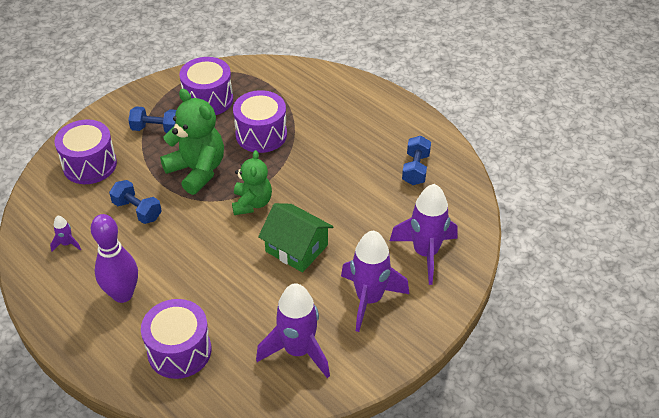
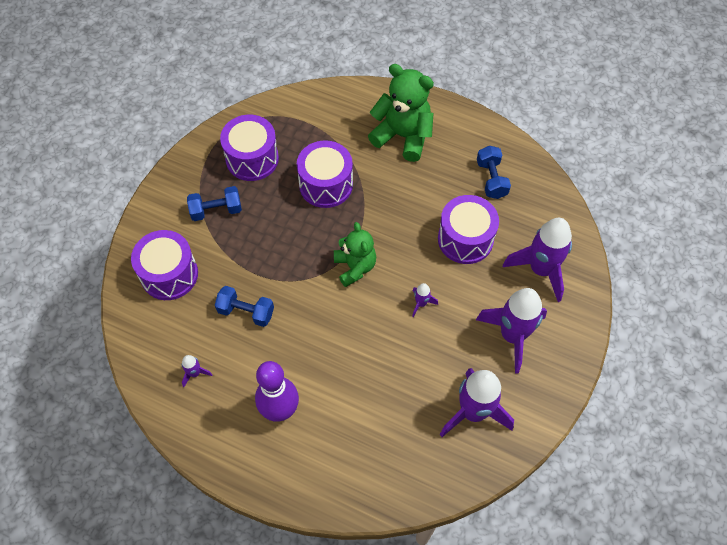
camera: 20 degrees left, 15 degrees up
(179, 351) = (365, 451): purple drum -> purple drum (465, 239)
(197, 170) = (283, 246): green teddy bear -> green teddy bear (403, 136)
(296, 248) = (421, 303): green house -> purple rocket

